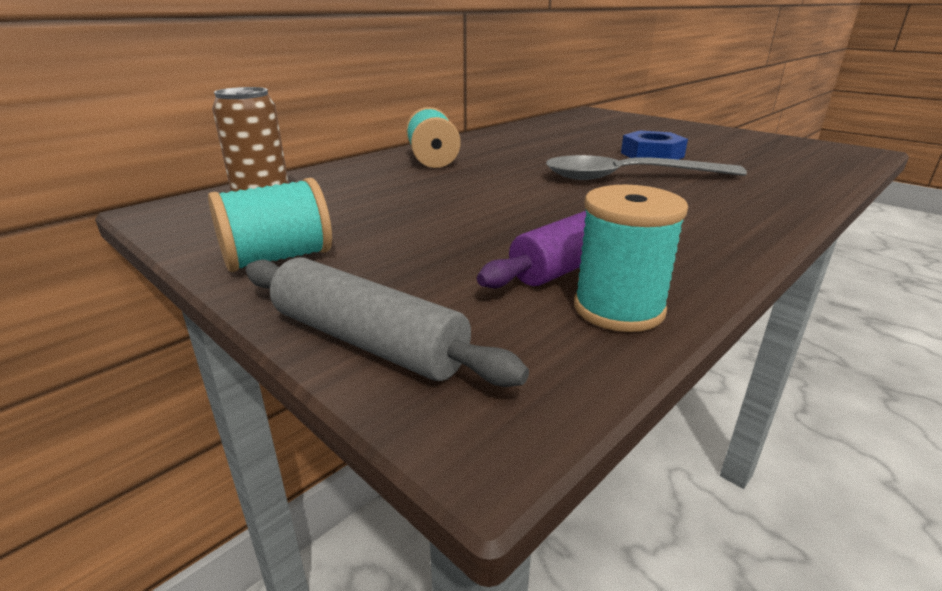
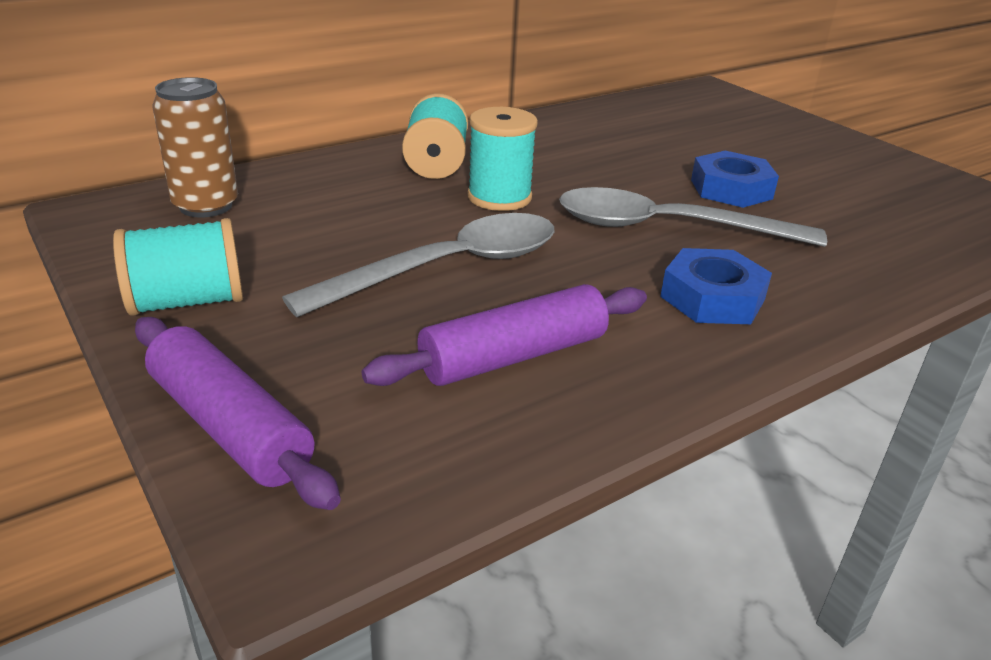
camera: 10 degrees right, 5 degrees up
(368, 341) = (229, 427): grey rolling pin -> purple rolling pin
(486, 215) = (448, 268): none -> grey spoon
(618, 309) = (509, 430): turquoise spool -> turquoise spool (499, 197)
(696, 210) = (712, 298): none -> blue nut

